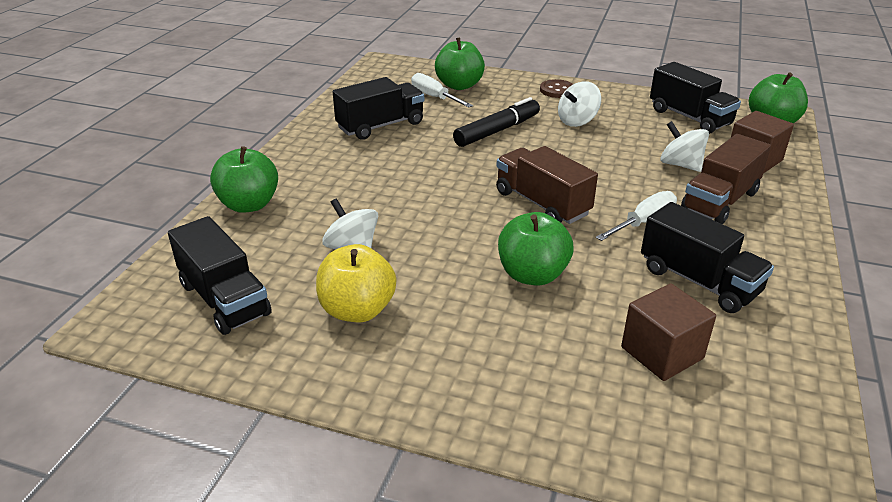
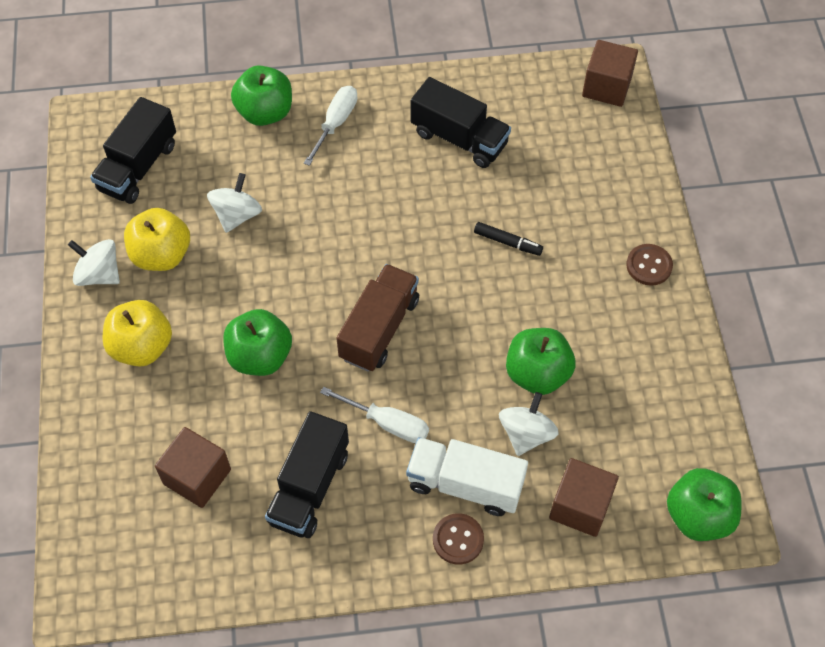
camera: 65 degrees right, 25 degrees up
(393, 68) = (606, 87): none -> brown cube
(434, 97) = (554, 155): white screwdriver -> white screwdriver (336, 123)
(459, 85) = (600, 167): green apple -> green apple (537, 374)
(469, 354) = (142, 347): none -> yellow apple
(497, 131) = (507, 242): black marker -> black marker, size x0.57
(577, 121) = (576, 309): white spinning top -> white spinning top (99, 274)
(689, 117) = (657, 422): black truck -> none
(720, 201) = (465, 484): brown truck -> white truck
(774, 217) = (458, 539): none -> brown button

